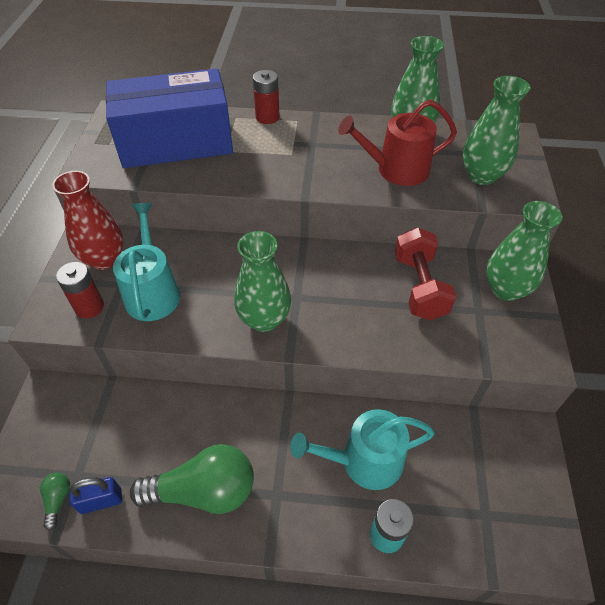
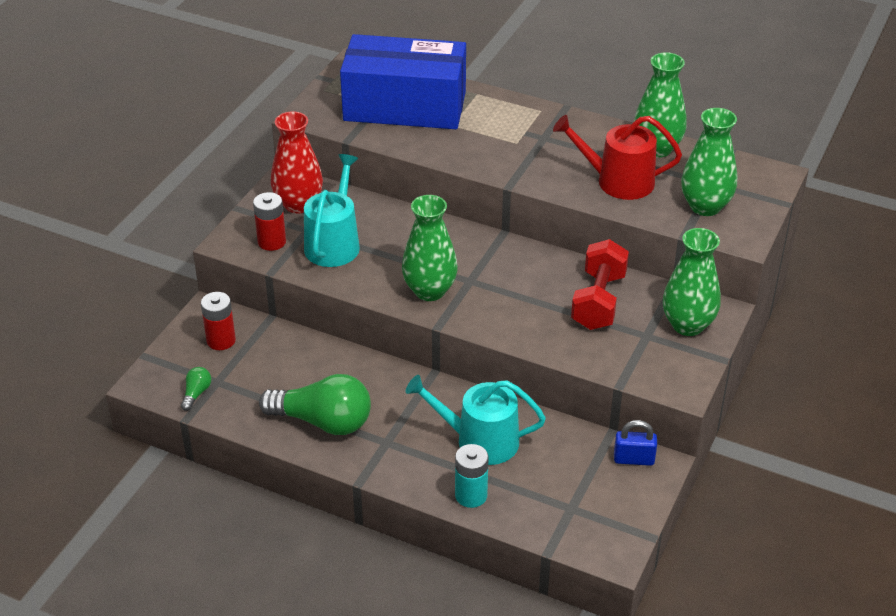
camera: 20 degrees right, 10 degrees down
(101, 501) = (232, 404): blue padlock -> blue padlock (633, 459)
(267, 117) = (511, 100): red battery -> red battery (221, 340)

